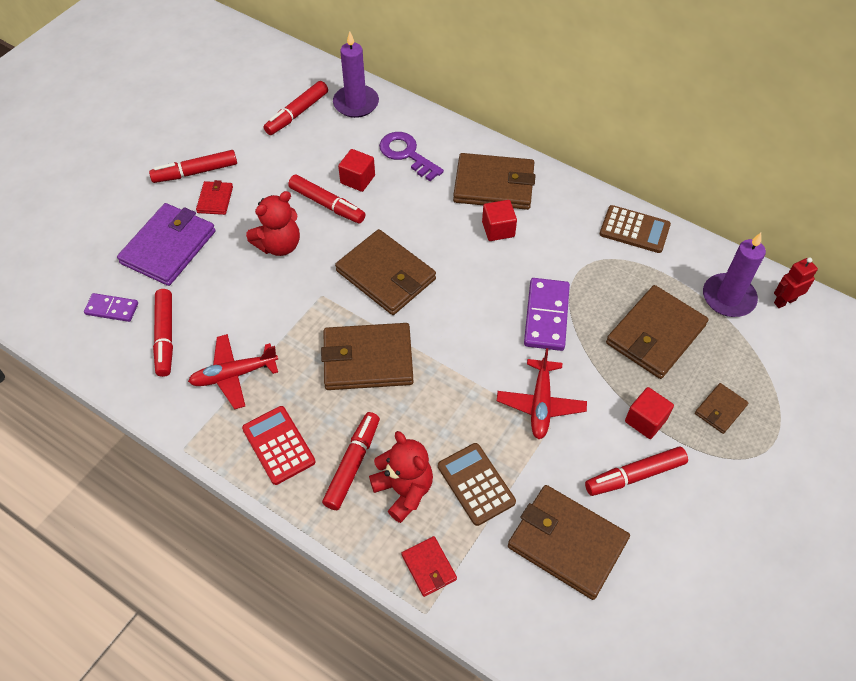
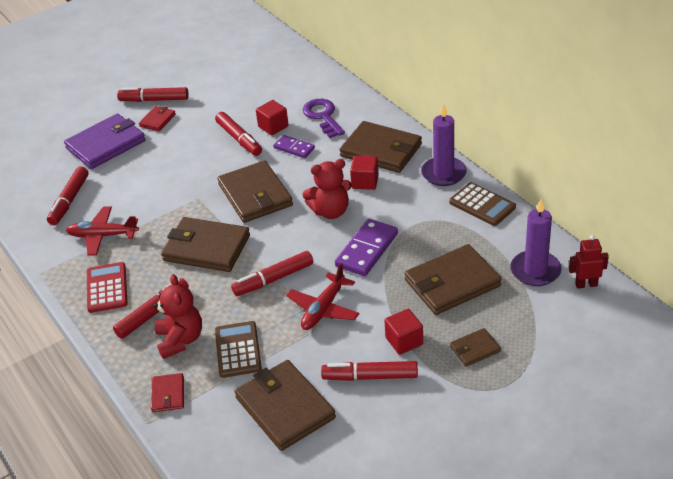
camera: 25 degrees right, 15 degrees down
(112, 309) = (43, 175): purple domino -> purple domino (294, 148)
(279, 245) = (186, 159): red teddy bear -> red teddy bear (330, 211)
(297, 113) = (254, 74): red marker -> red marker (273, 279)
(356, 103) = (304, 75): purple candle -> purple candle (443, 173)

